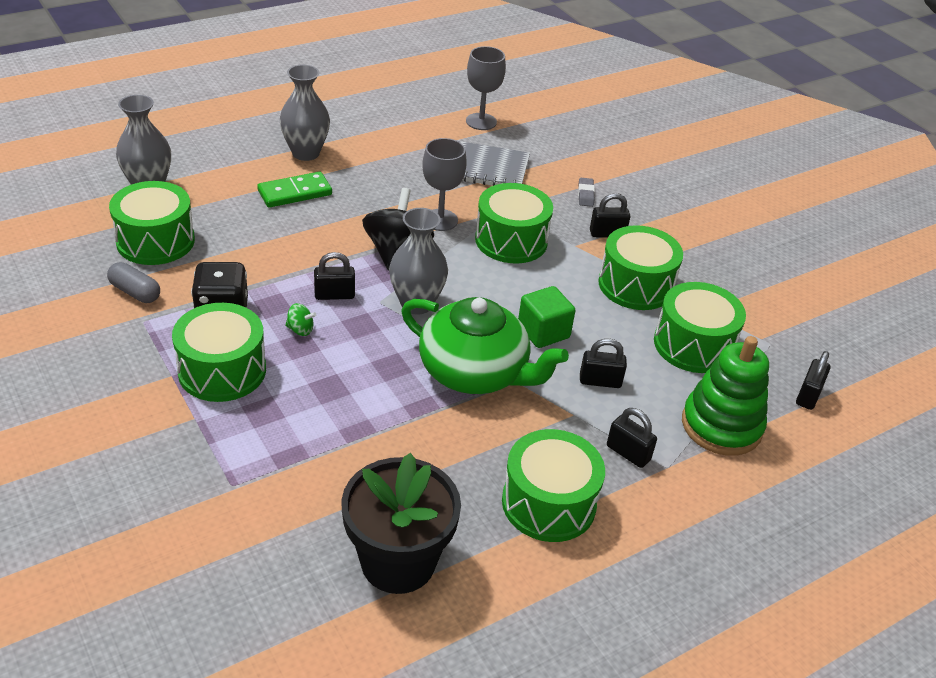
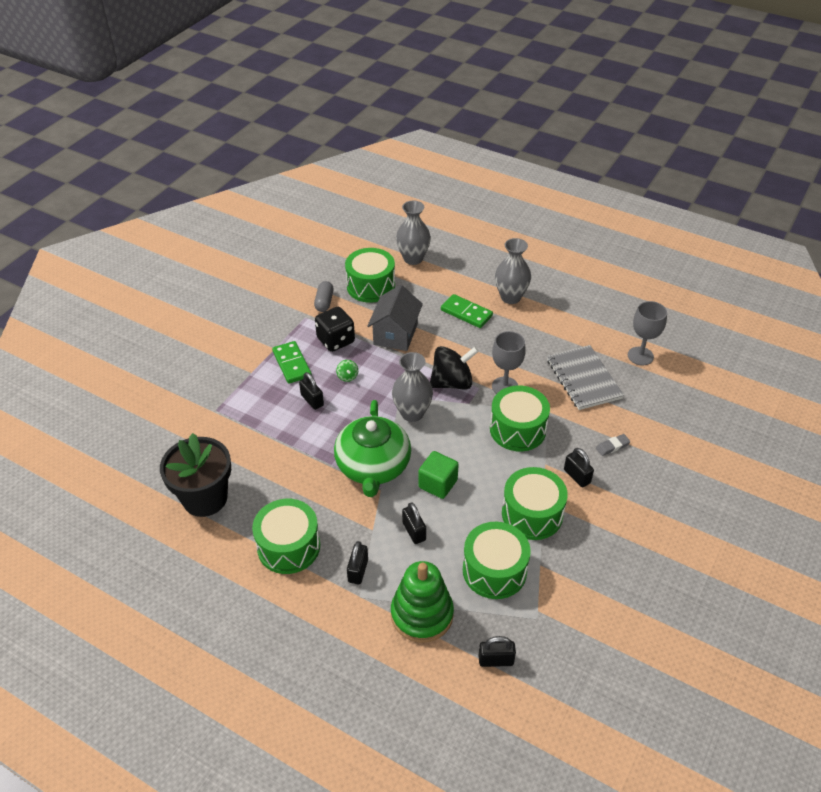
camera: 65 degrees right, 5 degrees up
(222, 370) = (292, 364): green drum -> green domino
(268, 259) = (395, 334): none -> grey house
(334, 295) = (388, 375): black padlock -> black padlock (312, 400)

